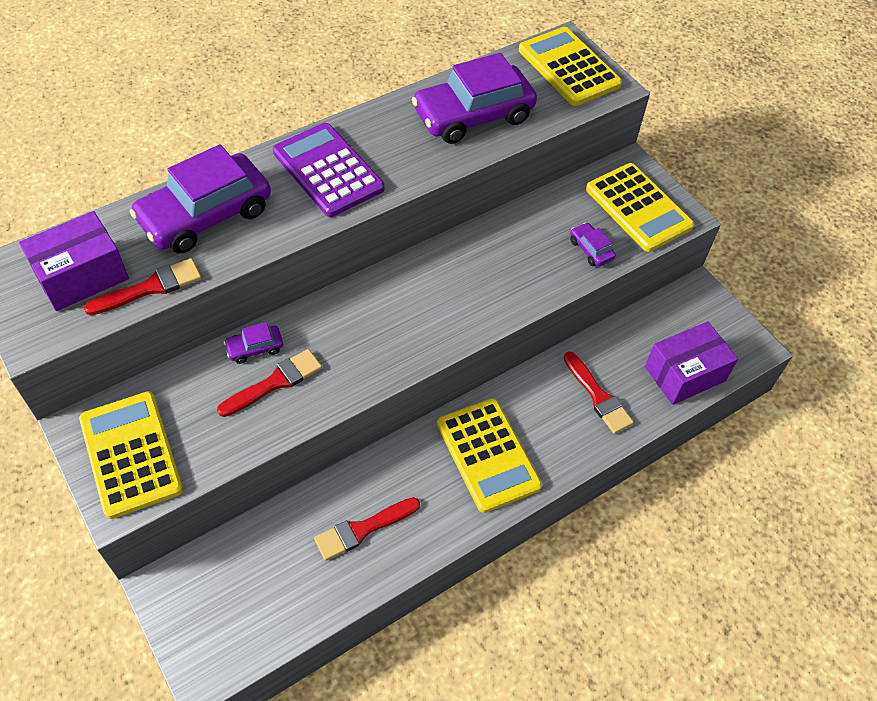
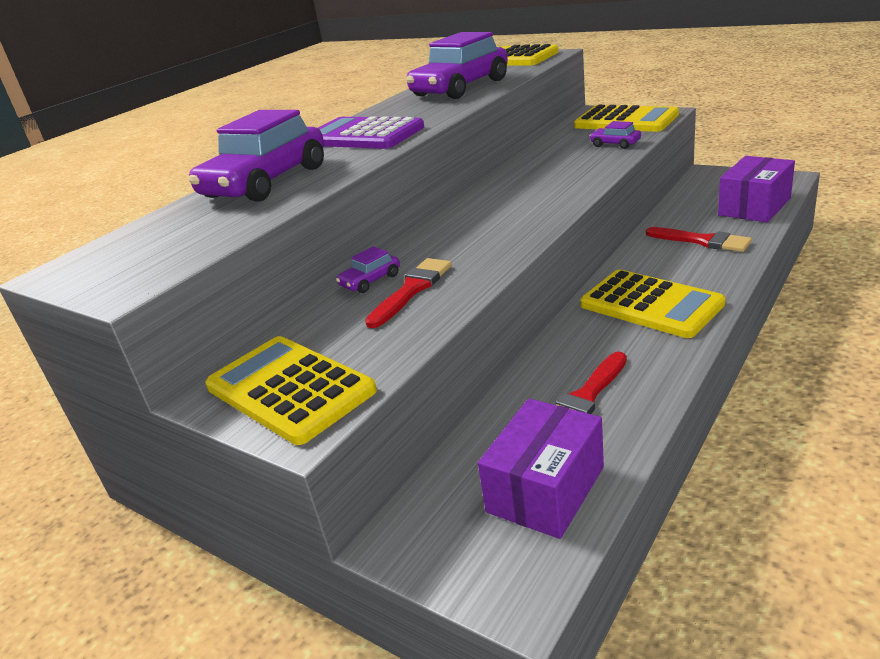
camera: 15 degrees left, 25 degrees down
(82, 276) = (156, 244): purple box -> purple box (545, 489)
(150, 287) = (241, 225): red brush -> none

